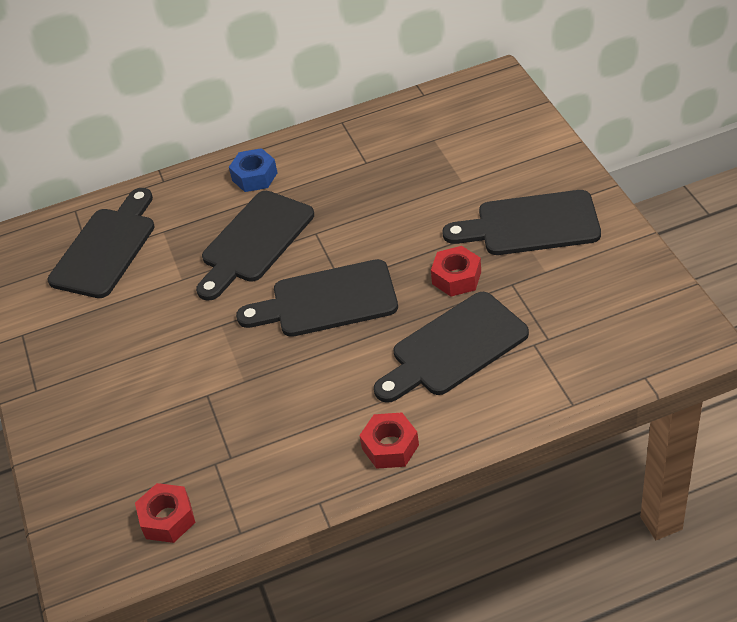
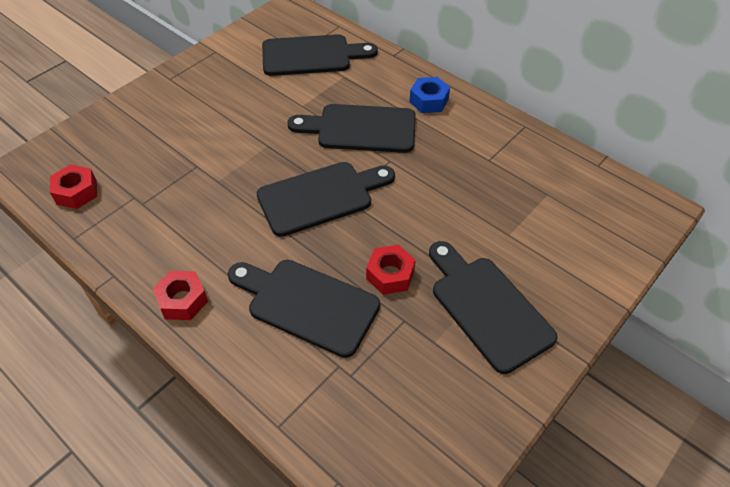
camera: 55 degrees right, 5 degrees up
(327, 300) = (321, 197): black cutting board -> black cutting board turned 105 degrees clockwise

